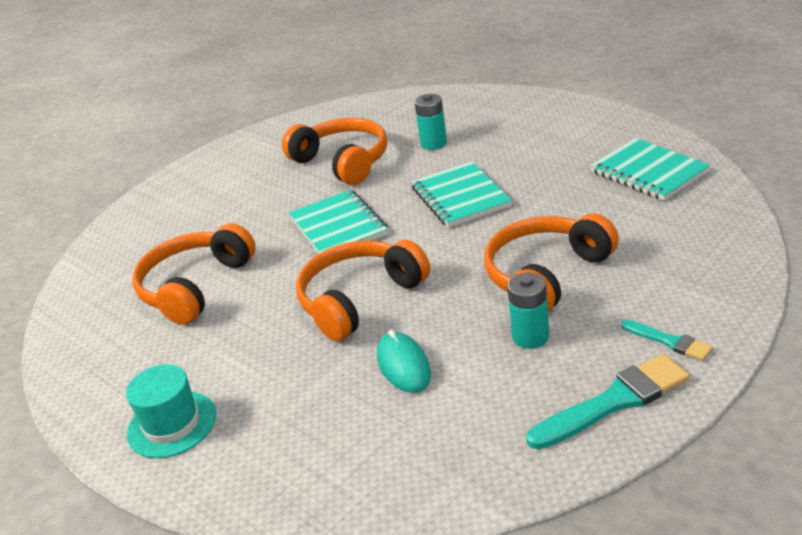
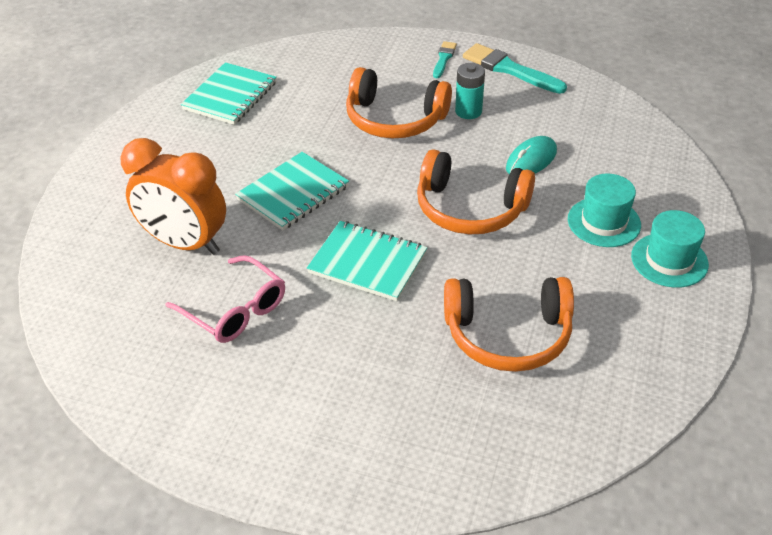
camera: 120 degrees left, 10 degrees up
(263, 392) = (604, 222): none -> turquoise hat
(338, 227) = (368, 263): turquoise notebook -> turquoise notebook turned 75 degrees clockwise
(343, 162) = (234, 310): orange headphones -> pink glasses
(433, 143) = (185, 243): turquoise battery -> orange clock

